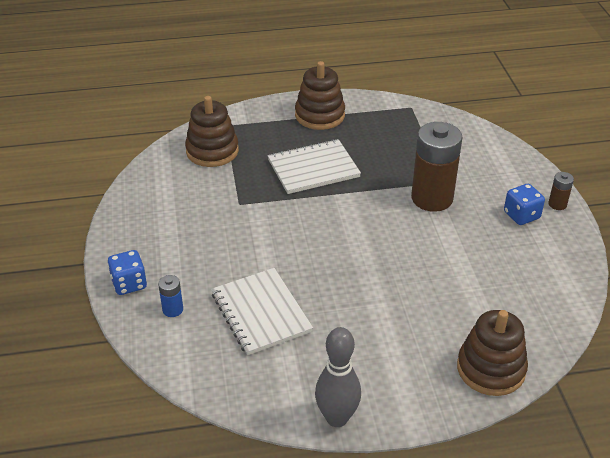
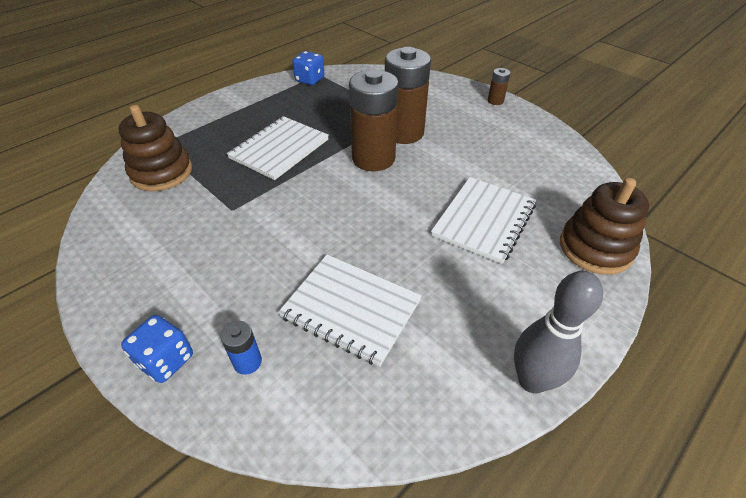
camera: 35 degrees left, 5 degrees up
(320, 115) = (246, 105): brown stacking toy -> none
(382, 210) = (373, 158): none -> brown battery
(421, 303) = (484, 220): none -> white notebook
(521, 215) = (481, 118): blue dice -> blue dice (309, 80)

